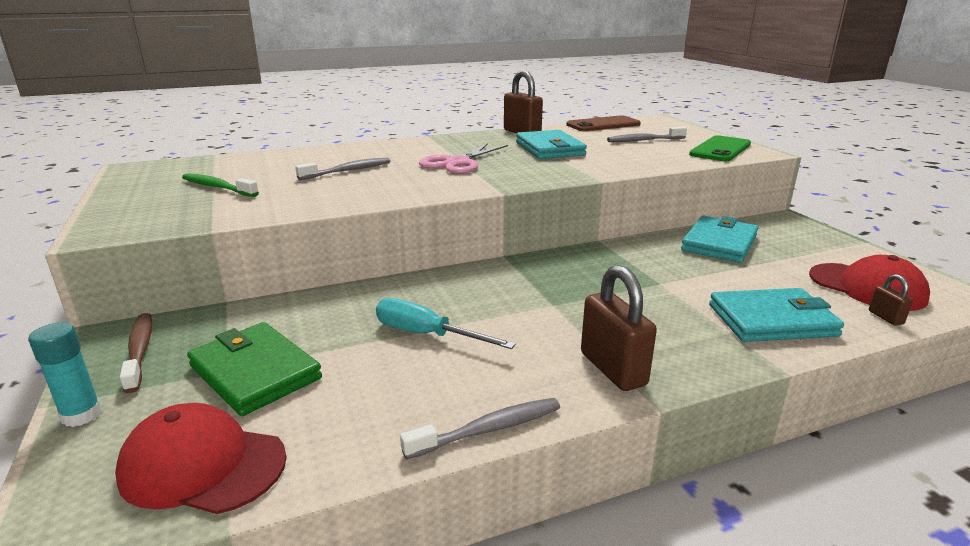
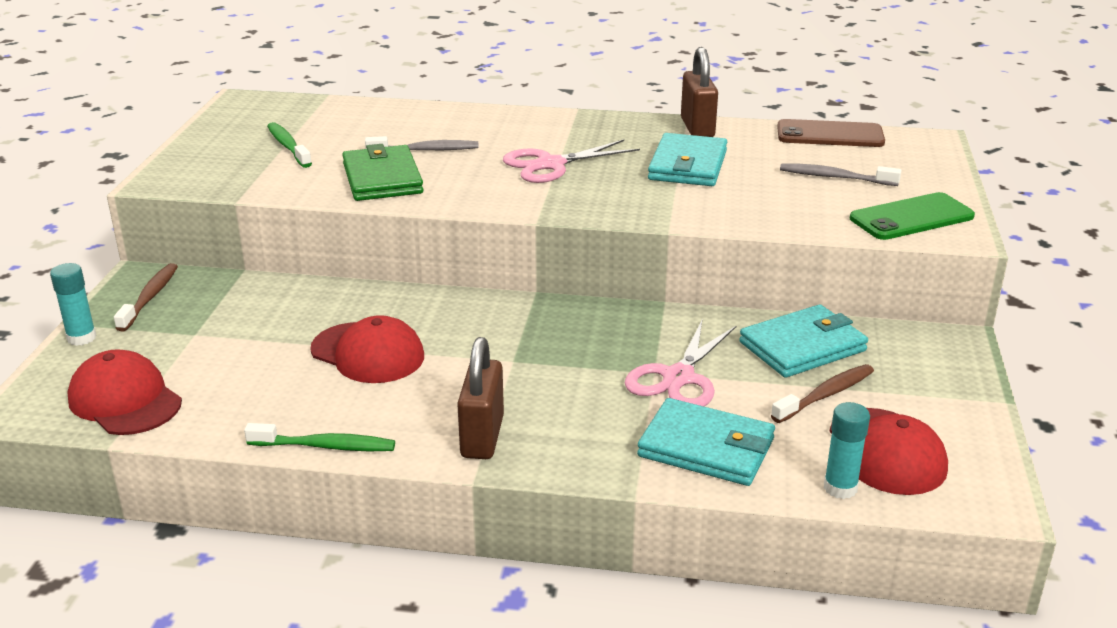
camera: 30 degrees right, 5 degrees up
(255, 372) = (211, 343): green wallet -> green wallet (382, 178)
(426, 334) = (368, 353): turquoise screwdriver -> red cap
(489, 429) = (325, 446): grey toothbrush -> green toothbrush
(681, 281) = (678, 378): none -> pink scissors
(778, 265) = (826, 395): none -> brown toothbrush
(885, 317) = (840, 488): brown padlock -> turquoise glue stick

